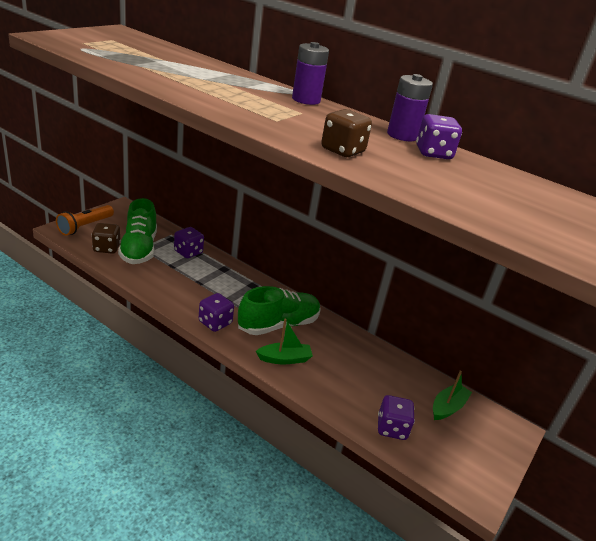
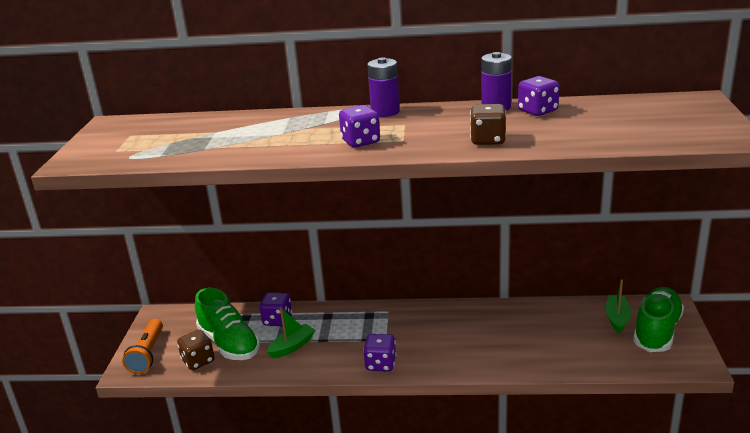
camera: 25 degrees left, 5 degrees down
(278, 324) = (431, 334): green shoe -> green shoe (656, 331)
(284, 359) = (469, 357): green boat -> green boat (292, 346)
(392, 428) = (600, 357): purple dice -> purple dice (360, 142)

